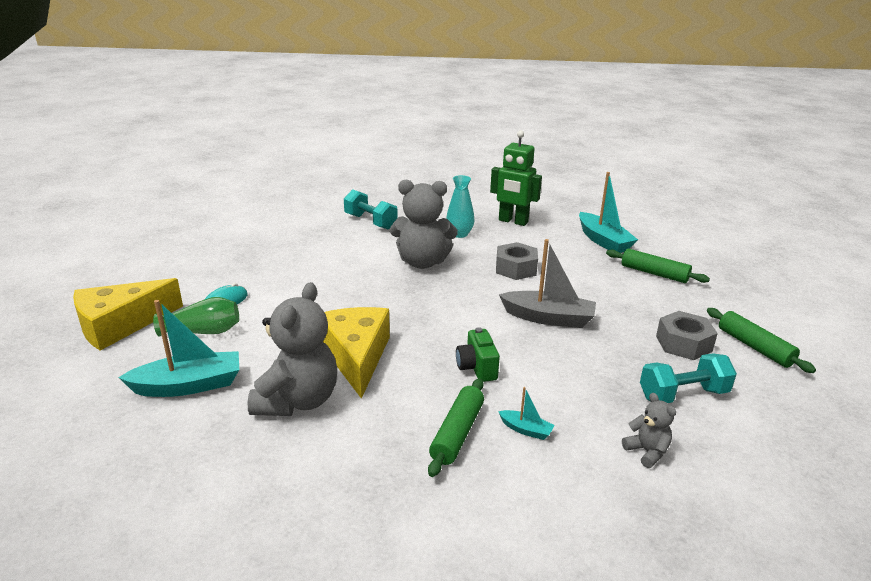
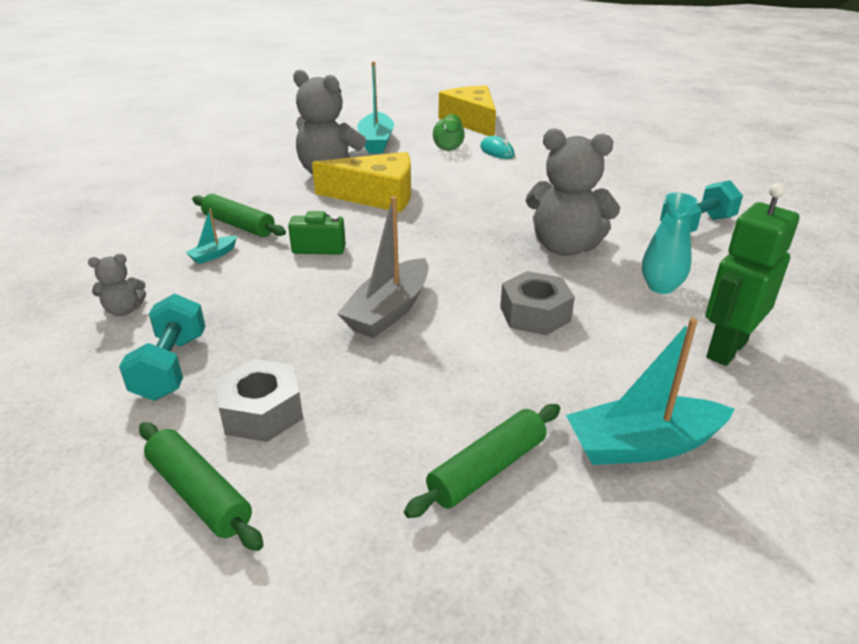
camera: 105 degrees right, 5 degrees up
(422, 262) = (565, 247): grey teddy bear -> grey teddy bear turned 90 degrees counterclockwise
(754, 347) = (199, 494): green rolling pin -> green rolling pin turned 60 degrees clockwise

